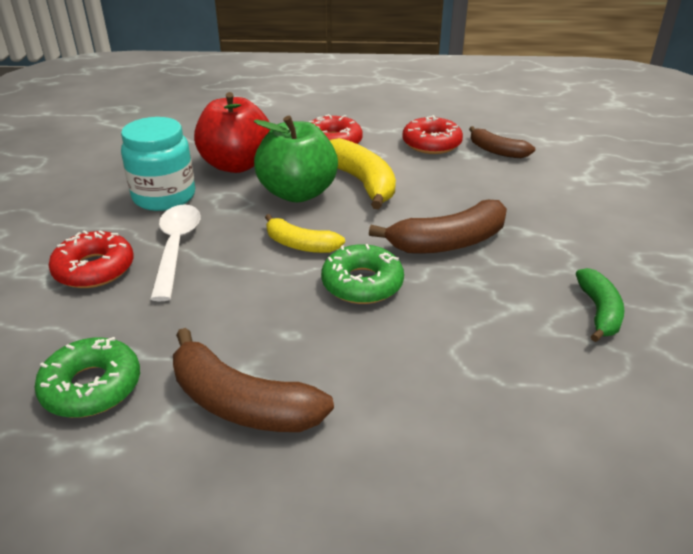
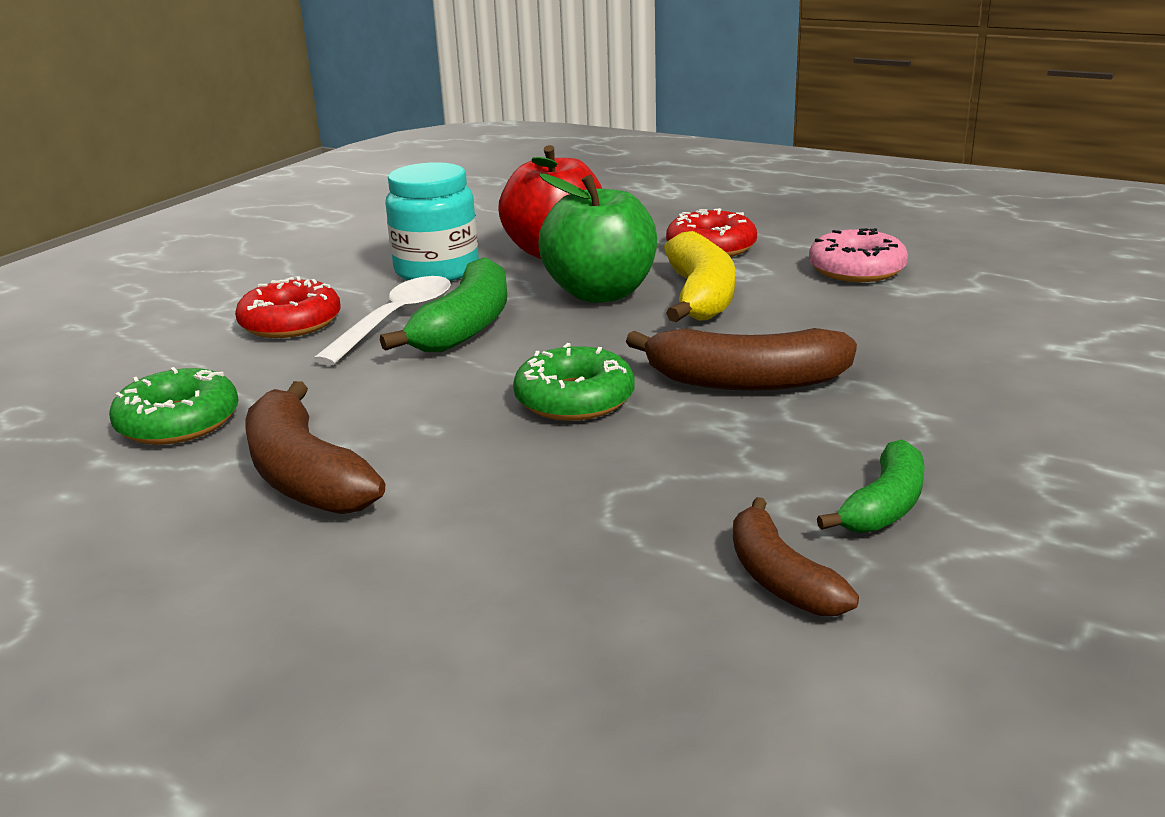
camera: 30 degrees right, 10 degrees down
(233, 241) = (465, 327): none -> green banana
(300, 245) = (542, 345): yellow banana -> none
(431, 143) = (856, 269): red donut -> pink donut
(497, 151) = (953, 293): brown banana -> brown banana (780, 578)

